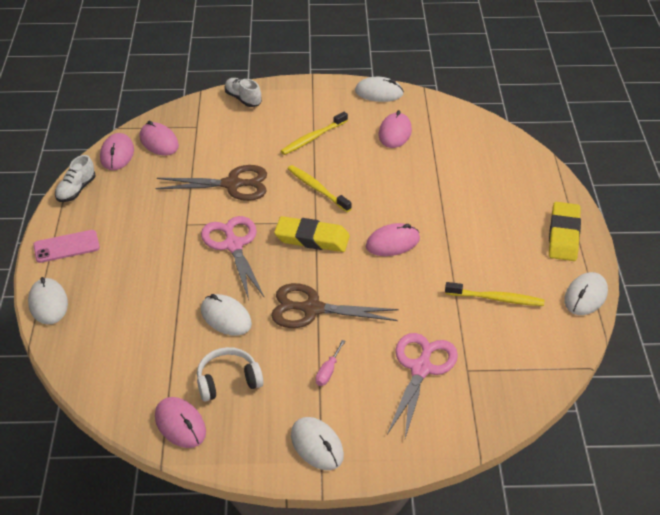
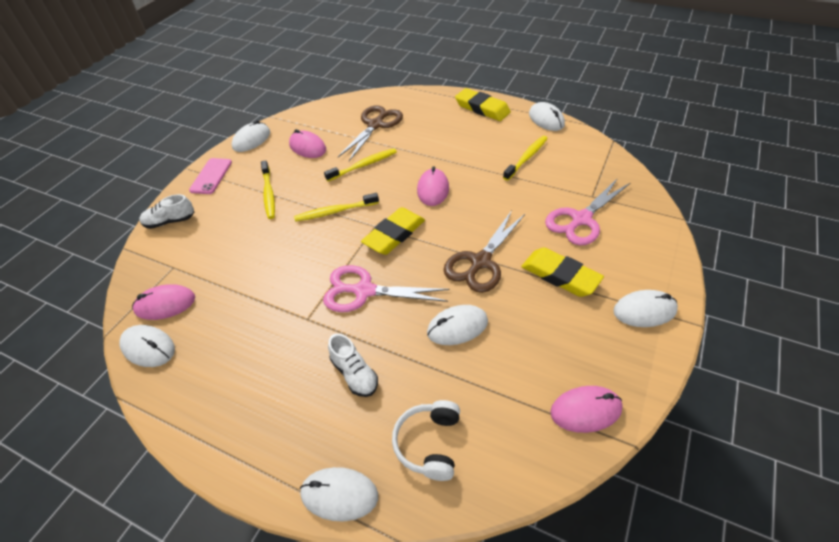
camera: 60 degrees left, 5 degrees up
(66, 247) = (257, 445): pink phone -> pink phone (211, 176)
(76, 190) = (170, 406): white shoe -> white shoe (354, 374)
(117, 154) = (148, 347): pink mouse -> white mouse
(228, 381) = (542, 351): white headphones -> white headphones (429, 443)
(232, 185) = (281, 266): brown scissors -> brown scissors (376, 125)
(328, 371) = (560, 275): pink screwdriver -> yellow eraser
(395, 181) = (363, 165): none -> yellow toothbrush
(421, 369) = (581, 219): pink scissors -> pink scissors turned 90 degrees counterclockwise

